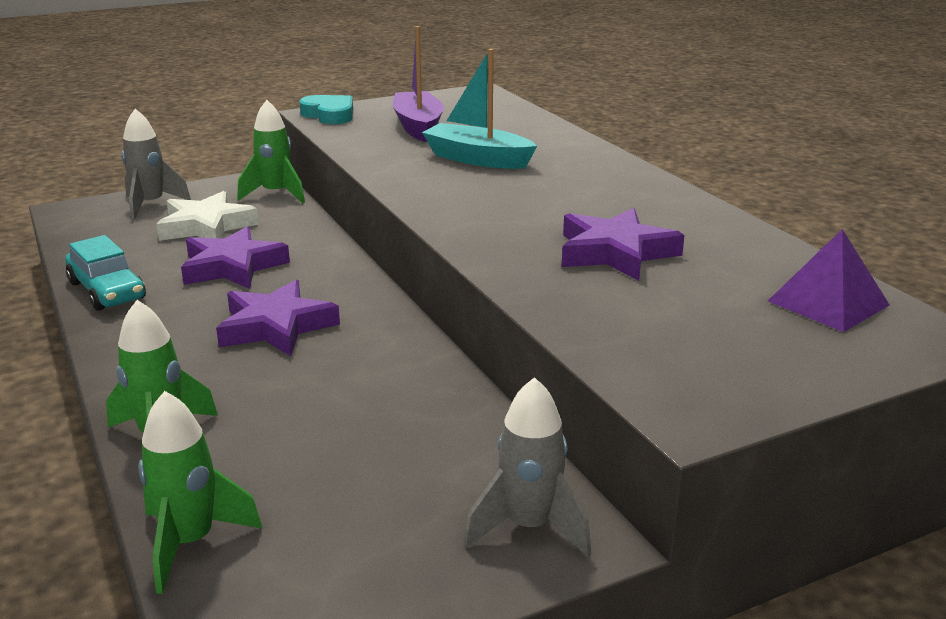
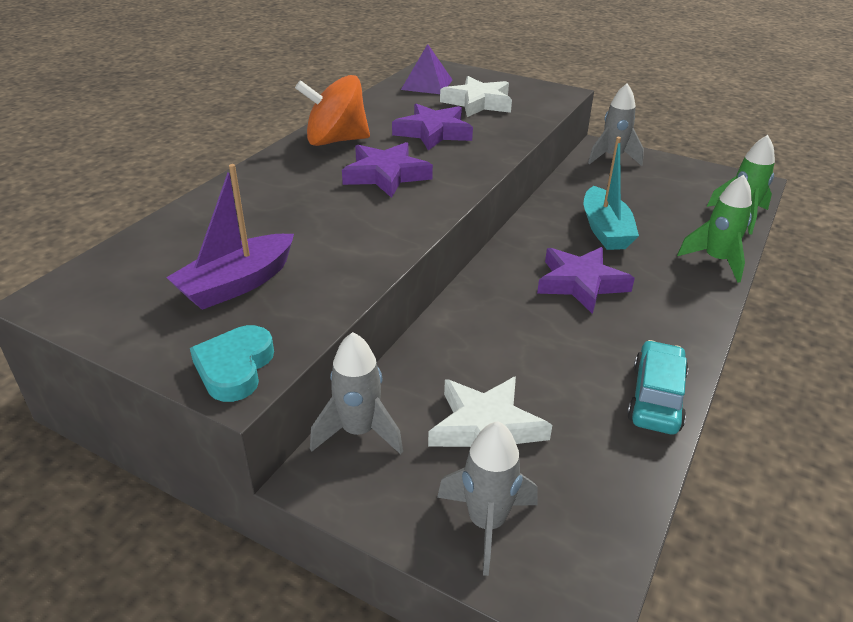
camera: 125 degrees left, 10 degrees up
(233, 266) = (535, 355): purple star -> purple star (386, 175)
(276, 194) = (358, 431): green rocket -> grey rocket
(477, 159) = (312, 219): turquoise boat -> turquoise boat (605, 230)
(648, 200) = (335, 141): none -> orange spinning top
(703, 316) = (478, 103): none -> white star

